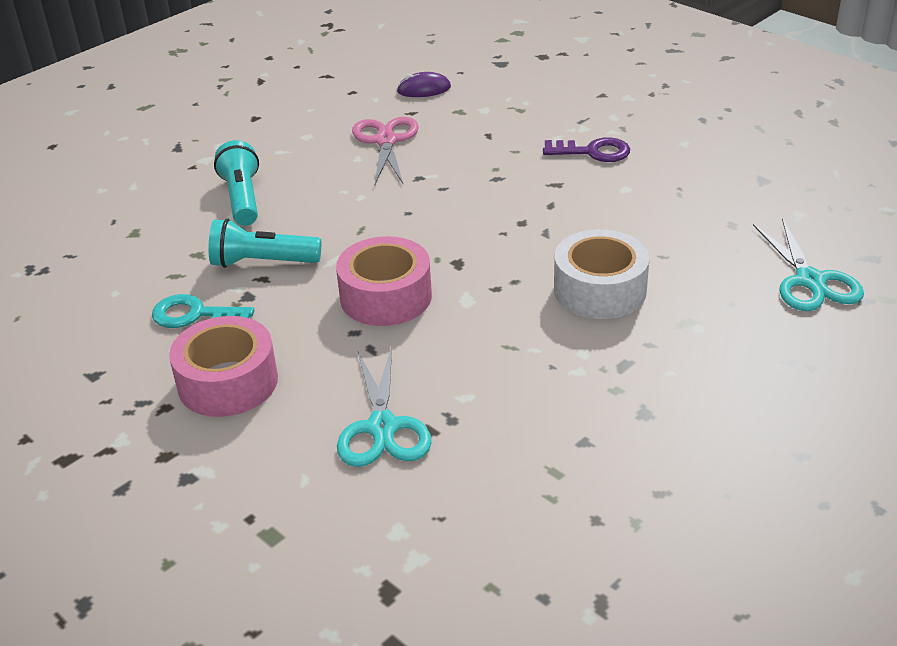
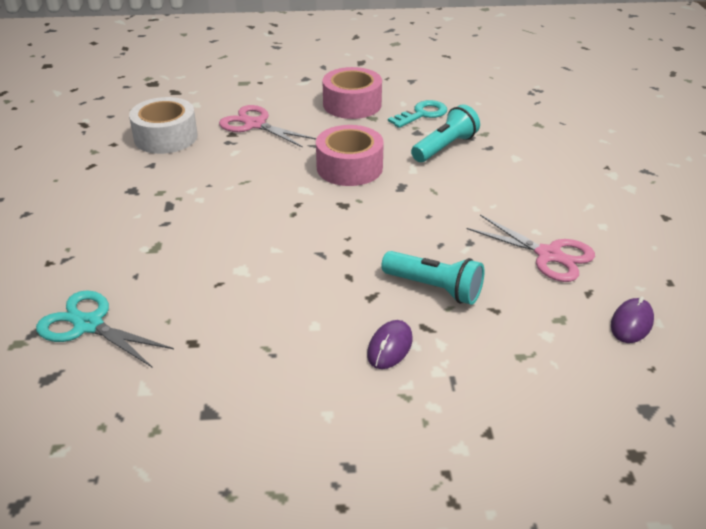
camera: 130 degrees right, 0 degrees up
(242, 198) = (534, 167): turquoise flashlight -> turquoise flashlight (434, 288)
(382, 427) = (255, 124): turquoise scissors -> pink scissors
(593, 152) = (390, 347): purple key -> purple mouse
(599, 290) = (233, 236): white tape -> white tape (166, 137)

